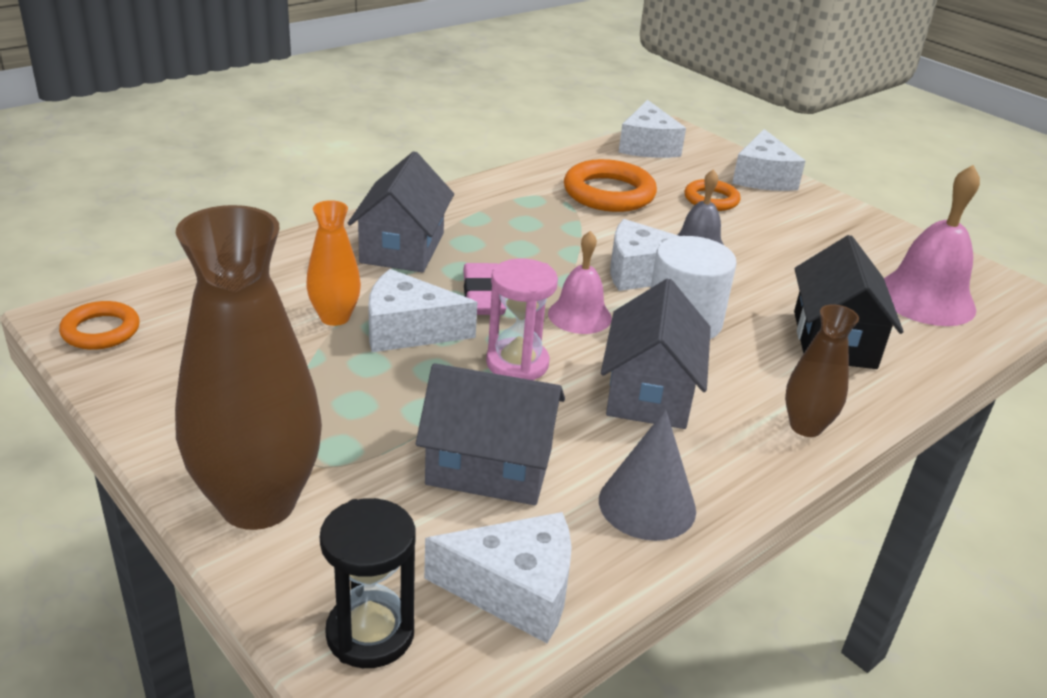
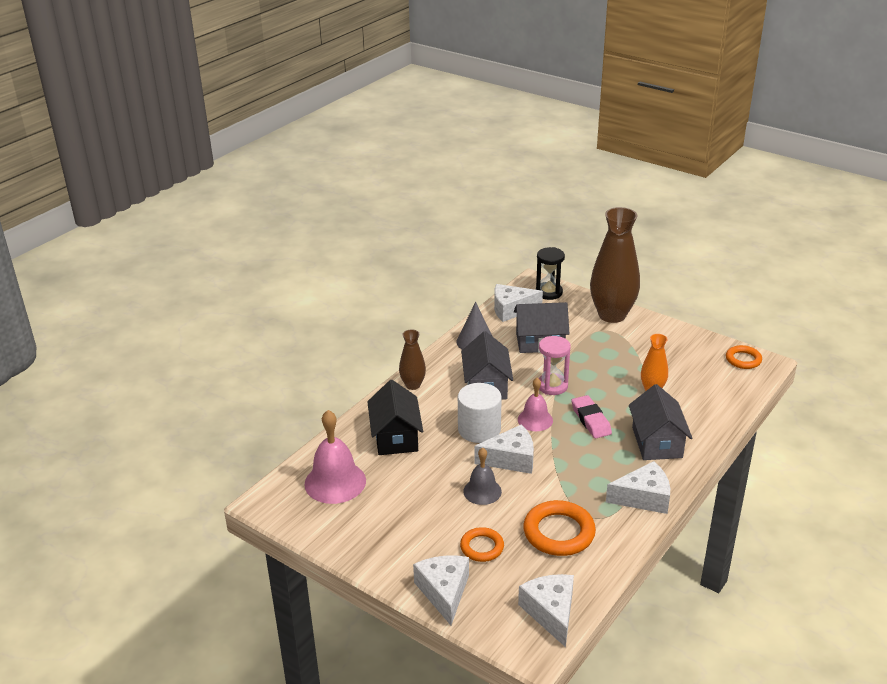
camera: 170 degrees right, 0 degrees up
(408, 330) = (613, 391): white cheese -> white cheese (643, 498)

